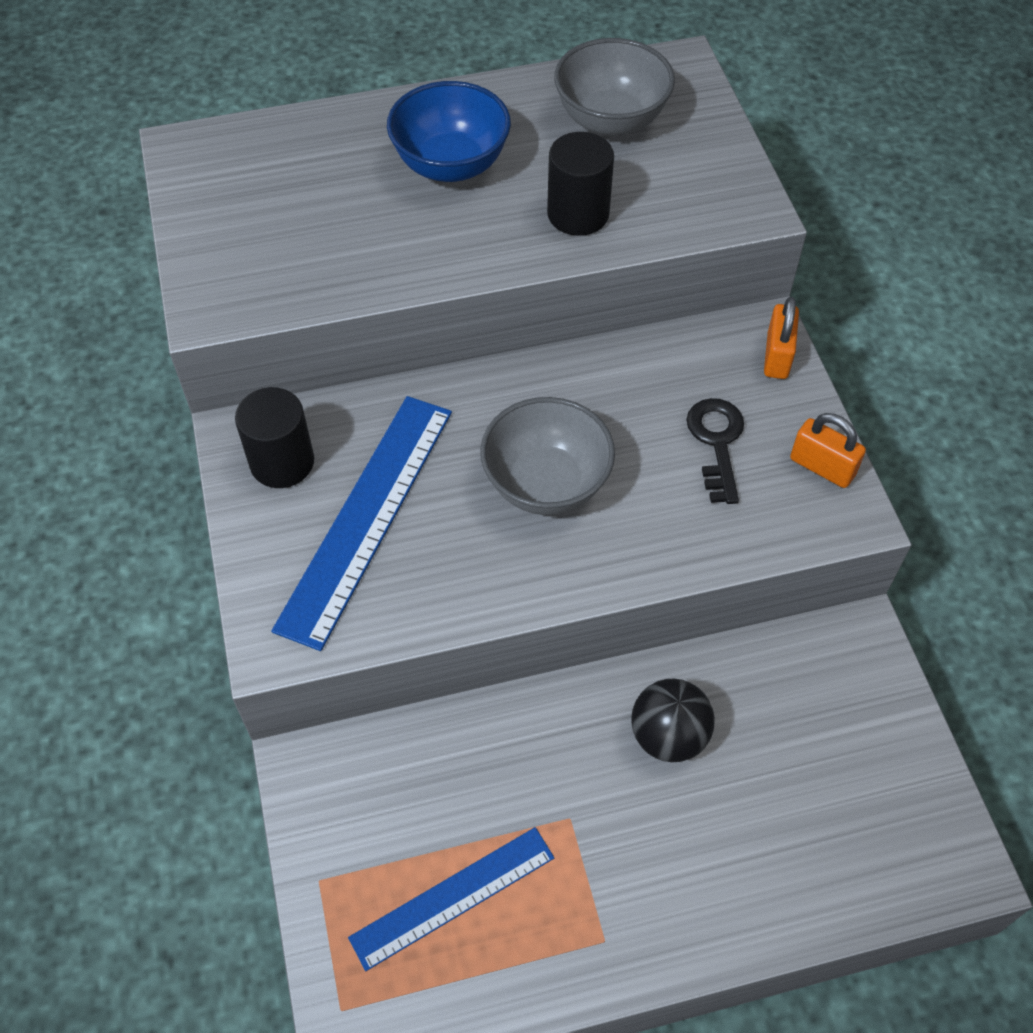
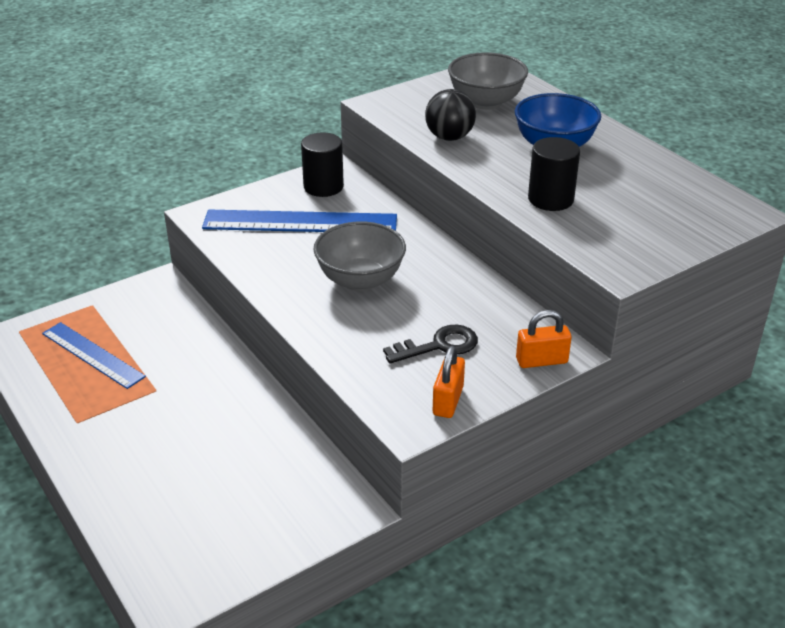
camera: 70 degrees right, 20 degrees down
(611, 120) = (655, 195): grey bowl -> grey bowl (486, 102)
(668, 736) = (229, 421): black ball -> black ball (449, 137)

